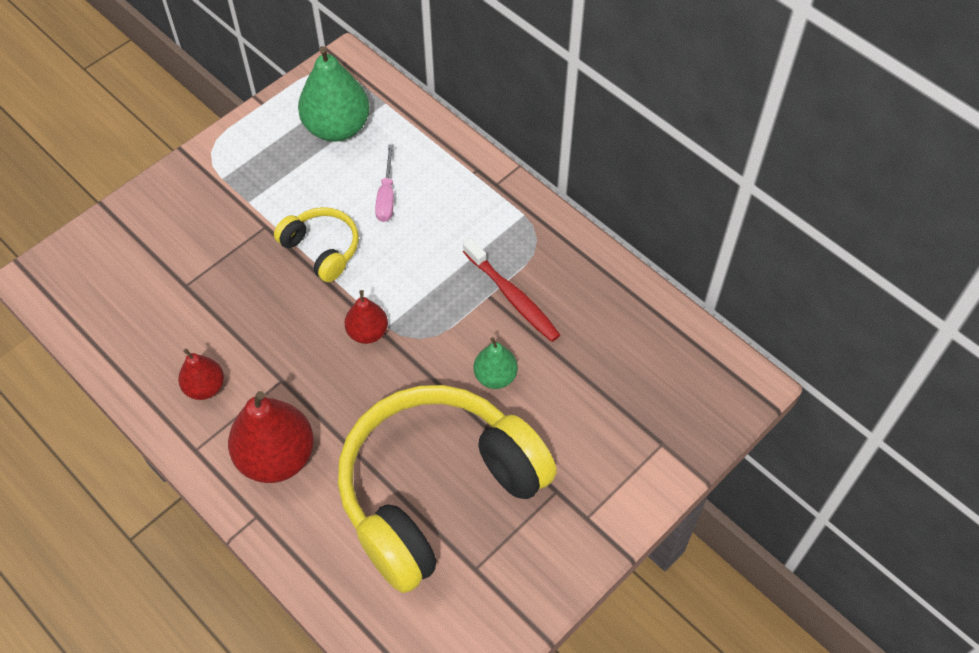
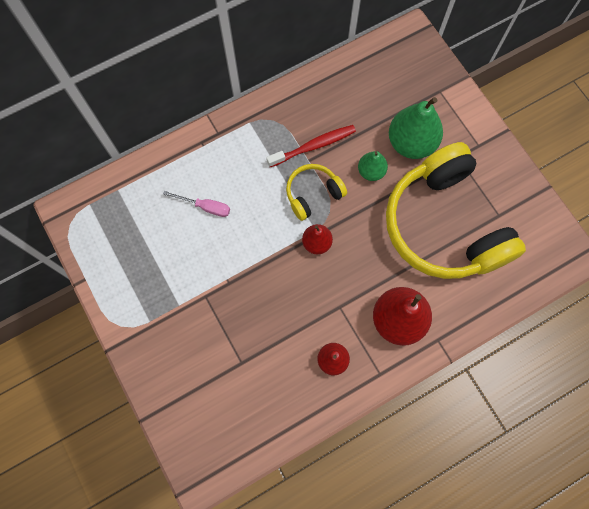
camera: 75 degrees left, 15 degrees up
(322, 249) = (238, 260): yellow headphones -> yellow headphones (313, 194)
(337, 128) = (129, 228): green pear -> green pear (411, 143)

